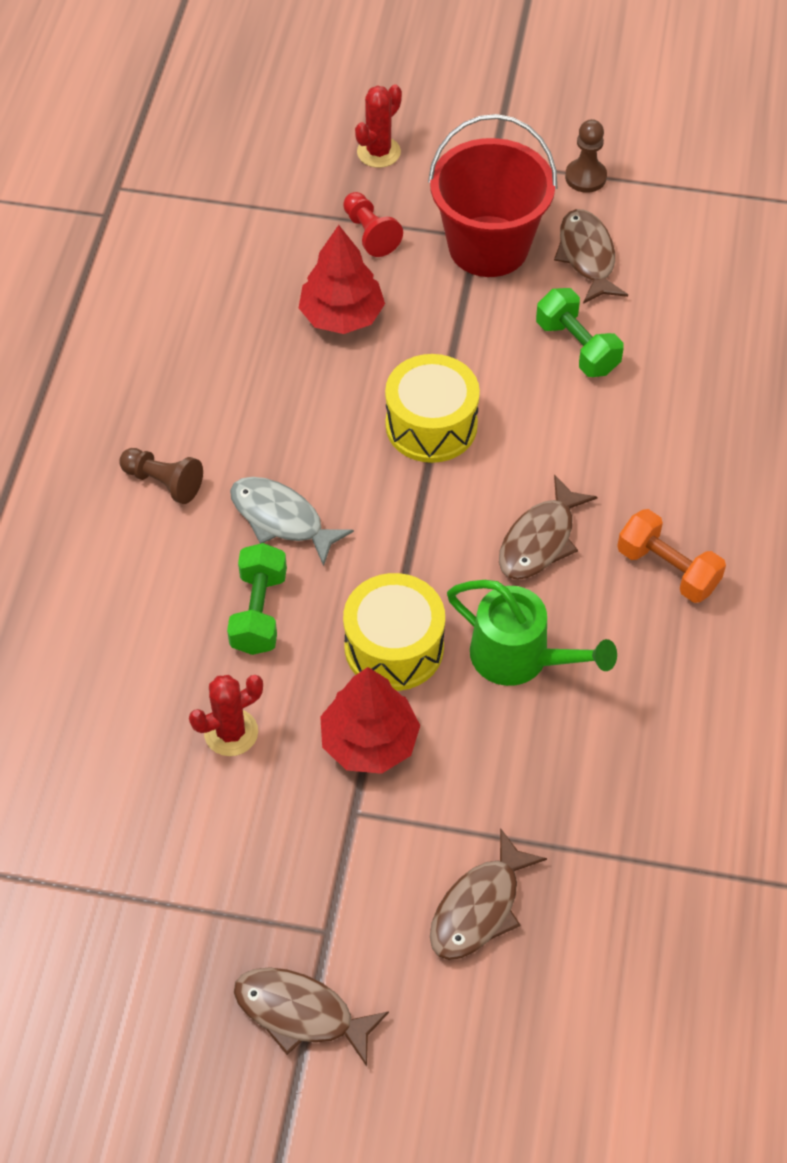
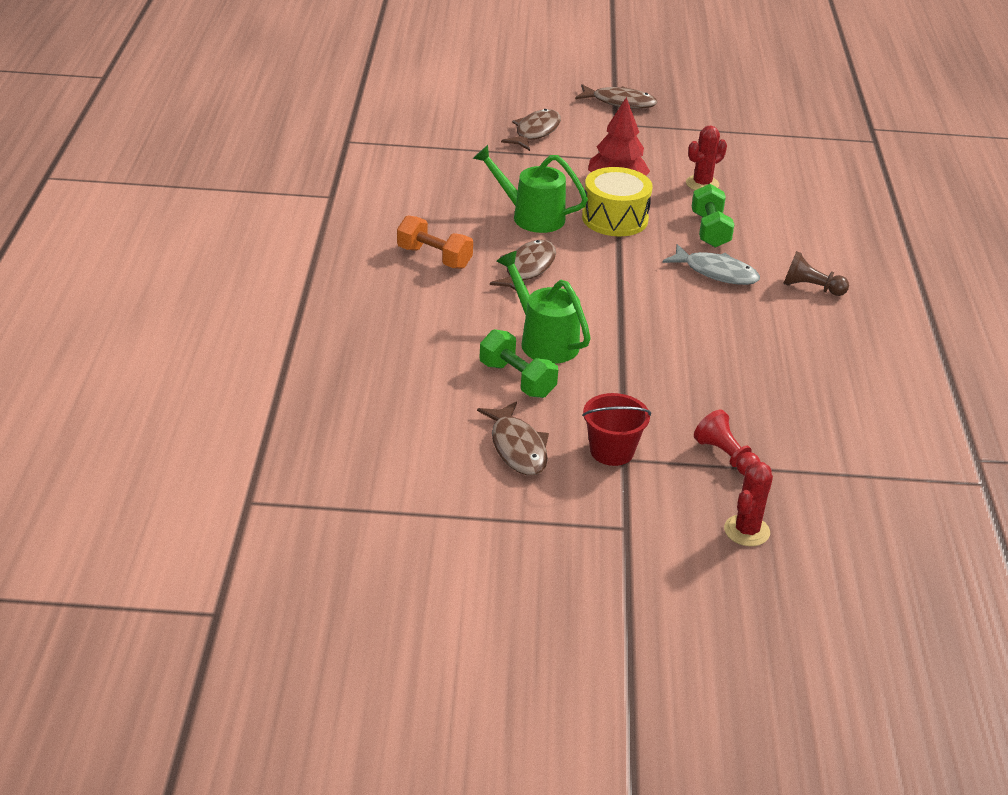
camera: 170 degrees right, 20 degrees down
(342, 315) = (725, 393): red tree -> none
(431, 425) = (625, 326): yellow drum -> none
(488, 246) = (612, 451): red bucket -> red bucket, size x0.57
(538, 406) = (543, 340): none -> green watering can
(585, 177) = (528, 518): brown pawn -> none

